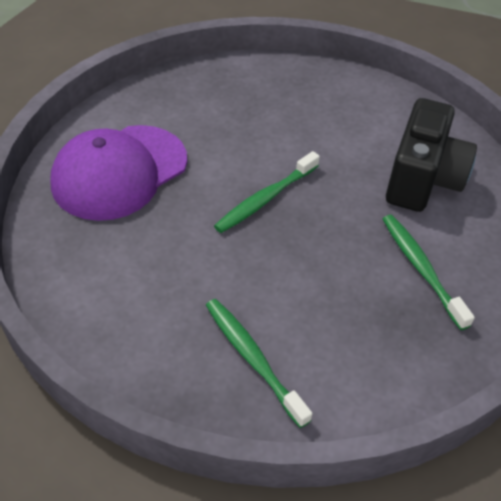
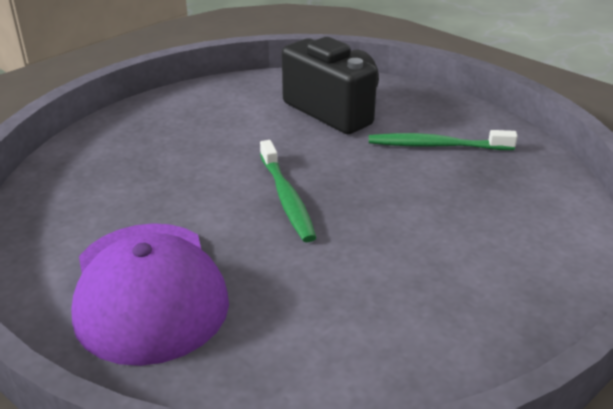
camera: 60 degrees left, 15 degrees down
(253, 359) = (496, 272): green toothbrush -> none

